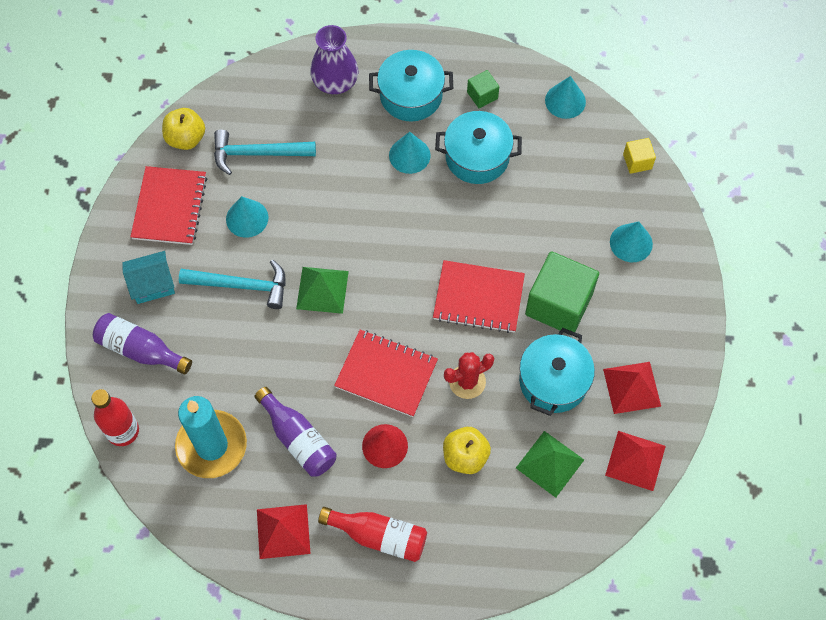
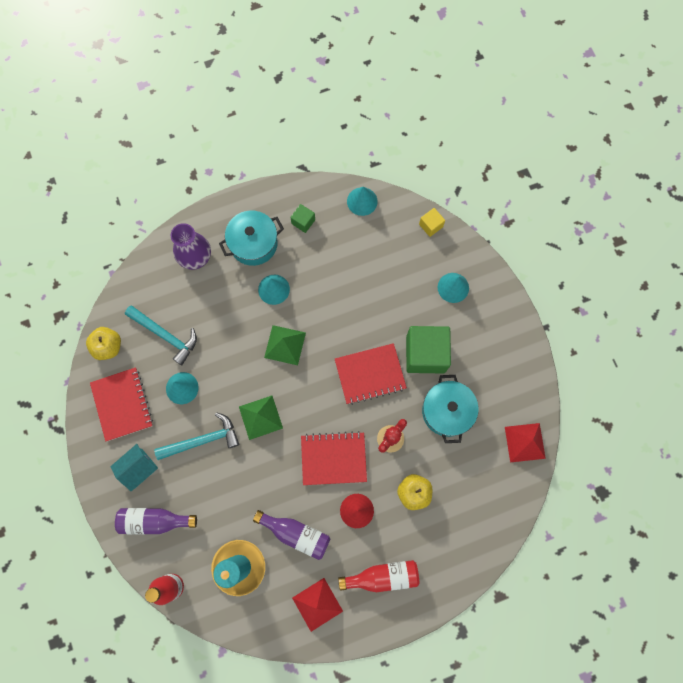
camera: 25 degrees left, 10 degrees up
(257, 153) = (165, 335): turquoise hammer -> turquoise hammer turned 120 degrees counterclockwise
(477, 157) = (321, 270): turquoise pot -> none
(550, 463) = (471, 471): green pyramid -> green pyramid (285, 345)
(632, 387) = (500, 391): red pyramid -> none

